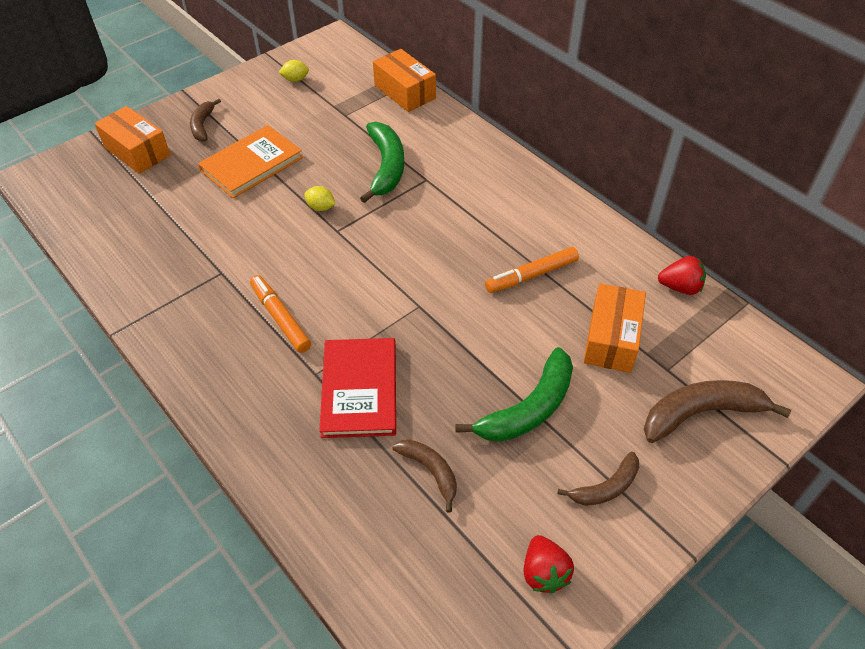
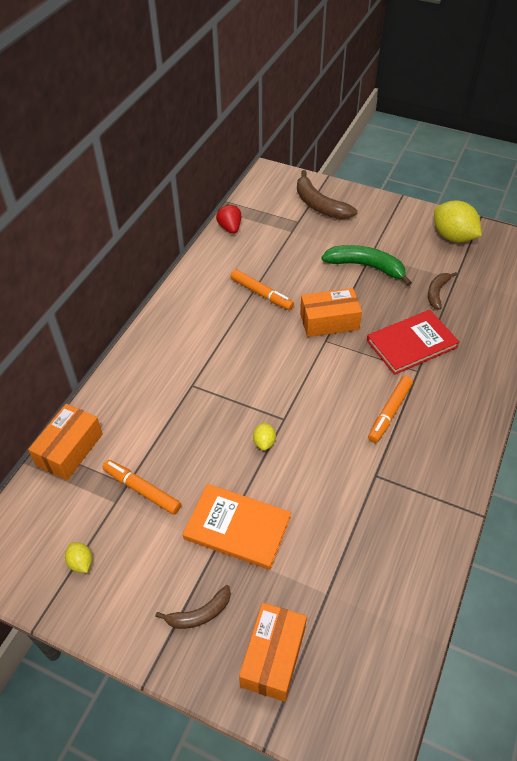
camera: 115 degrees left, 0 degrees up
(332, 121) = (142, 490): none -> orange marker
(386, 167) = (189, 418): green banana -> none
(544, 572) = (453, 237): red strawberry -> yellow lemon
(606, 487) = (391, 227): brown banana -> none
(611, 339) = (291, 247): orange box -> orange box (329, 321)

